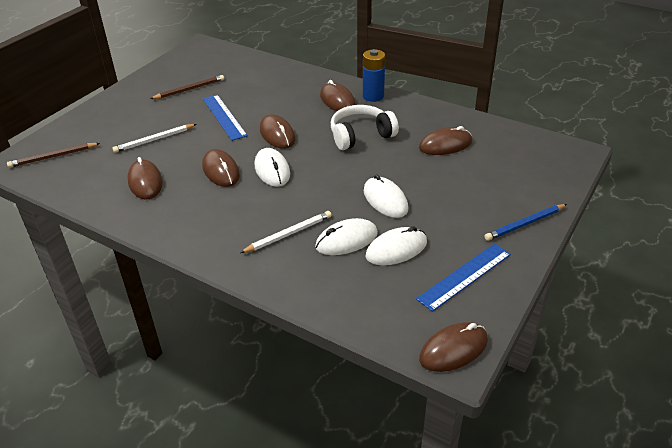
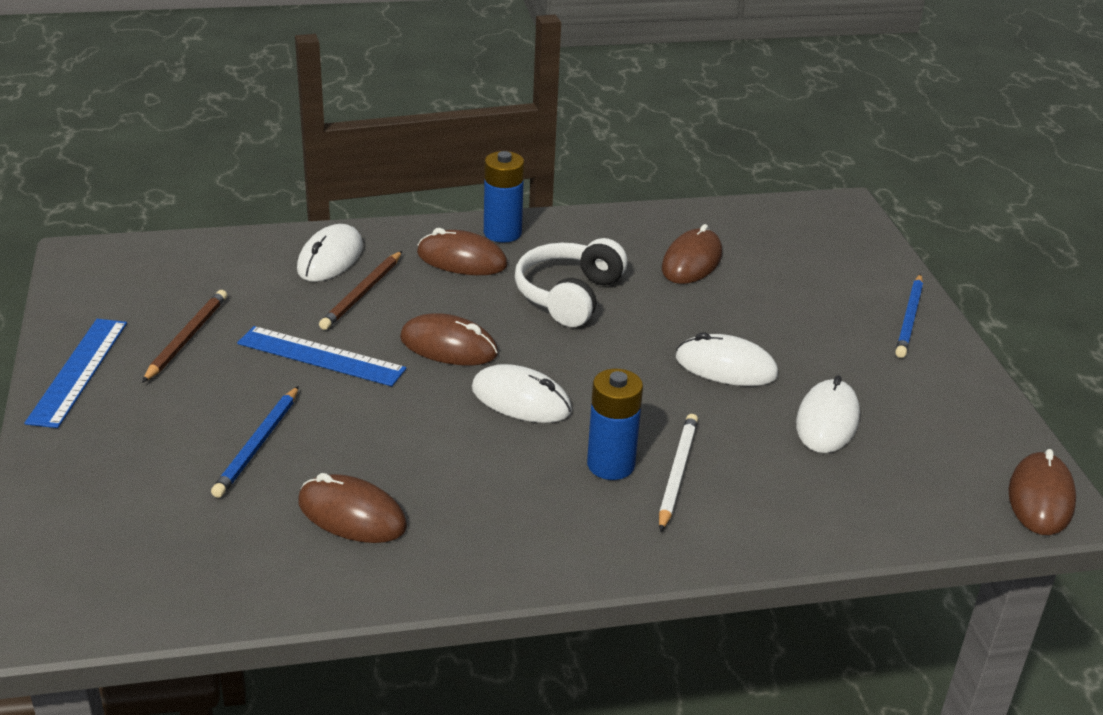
camera: 45 degrees left, 5 degrees down
(53, 157) = (107, 562): brown pencil -> brown pencil (362, 293)
(154, 140) = (258, 445): white pencil -> blue pencil
(221, 171) = (447, 438): brown mouse -> none
(266, 215) = (610, 465): none -> blue battery
(346, 240) = (757, 441): white mouse -> white mouse (330, 258)
(465, 276) = (938, 411): blue ruler -> blue ruler (78, 371)

